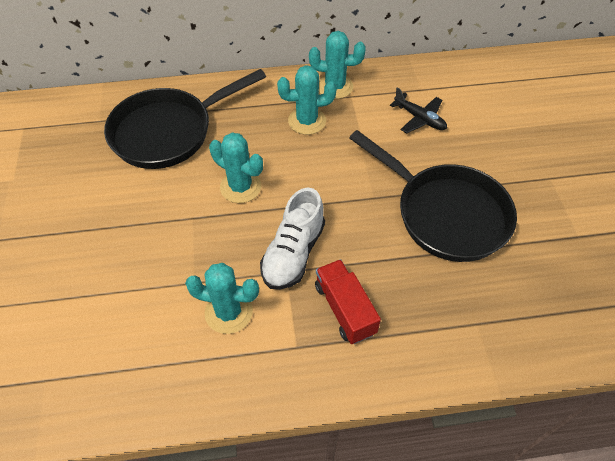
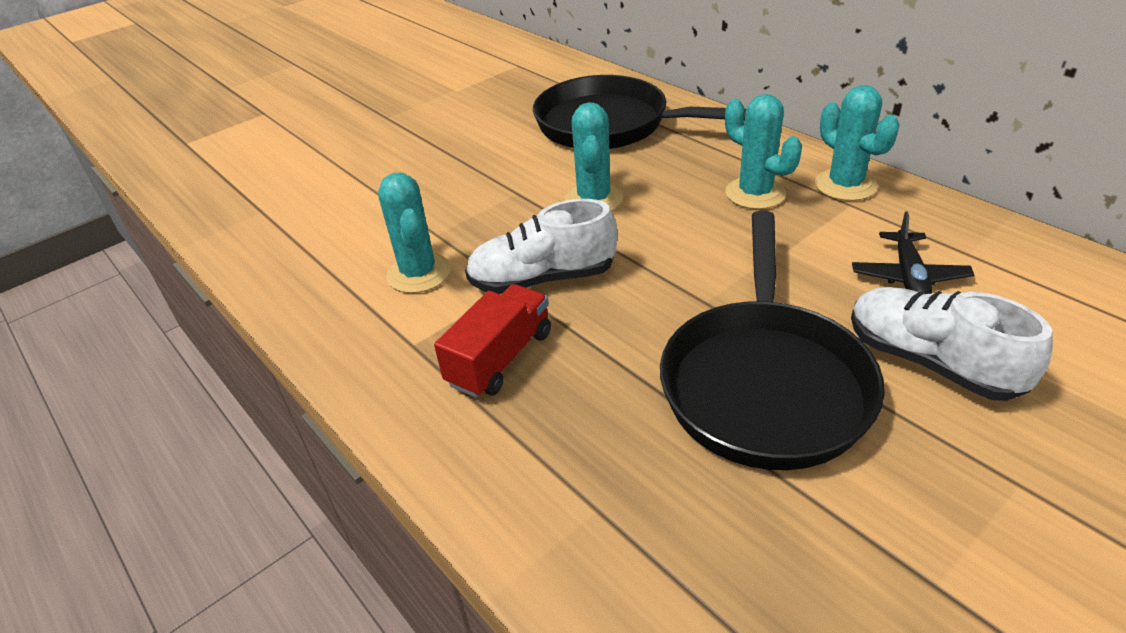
camera: 60 degrees right, 15 degrees down
(475, 153) = (930, 362): none -> white shoe

